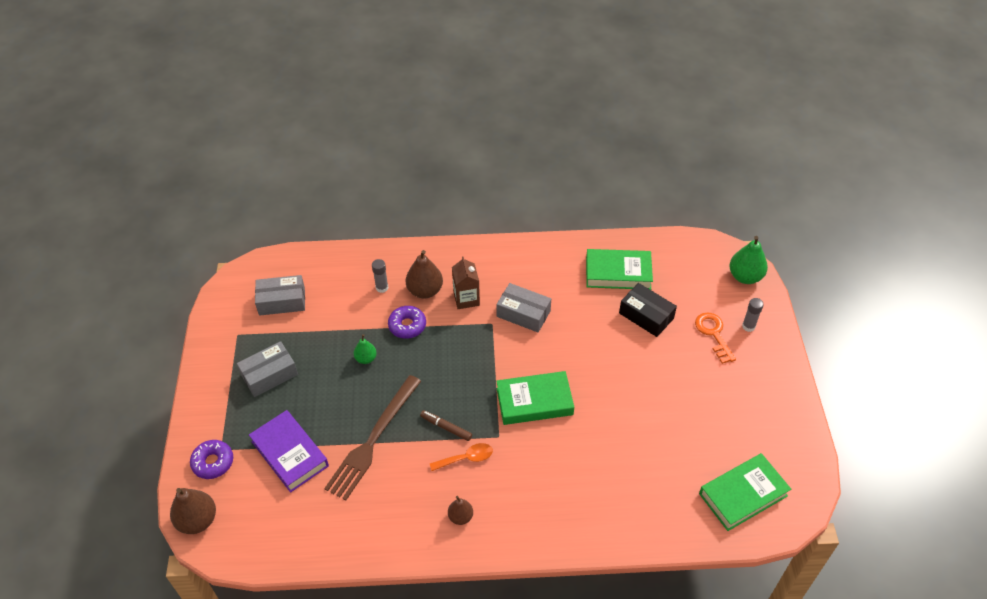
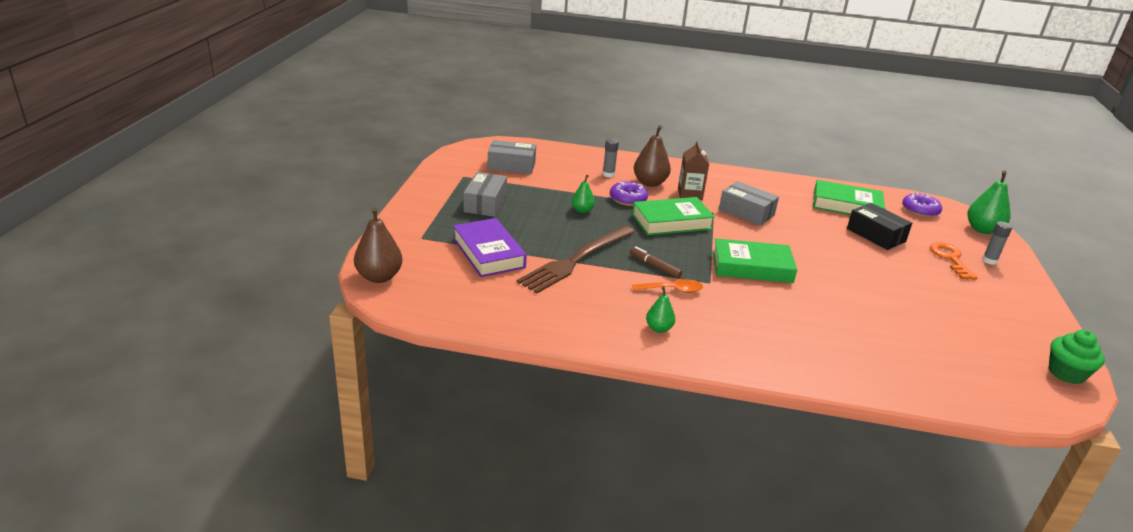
camera: 10 degrees right, 20 degrees down
(213, 462) = (410, 244): purple donut -> purple donut (920, 210)
(269, 375) = (485, 203): grey box -> grey box turned 60 degrees counterclockwise
(460, 517) = (659, 328): brown pear -> green pear
(743, 495) = (994, 376): green book -> green book (671, 222)
(802, 472) = (1066, 373): none -> green cupcake

